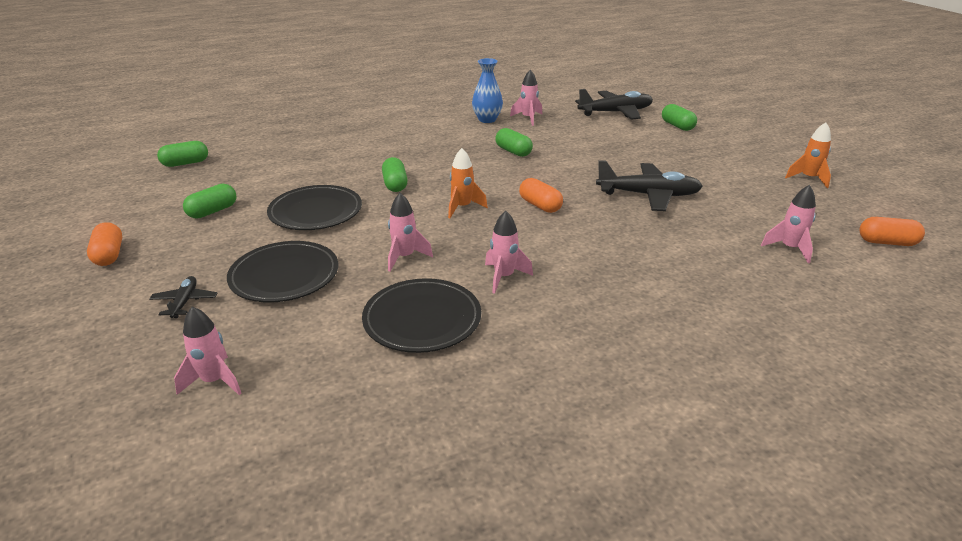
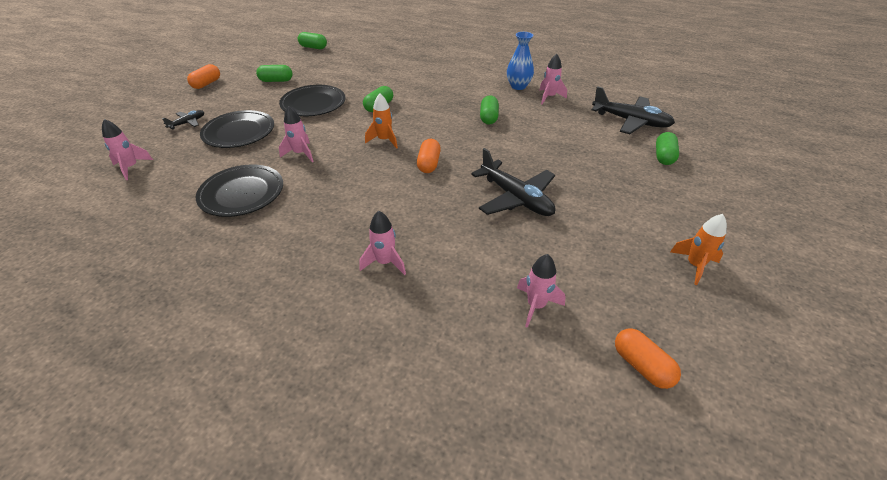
camera: 45 degrees right, 10 degrees up
(504, 277) = (319, 196): pink rocket -> pink rocket (385, 262)

